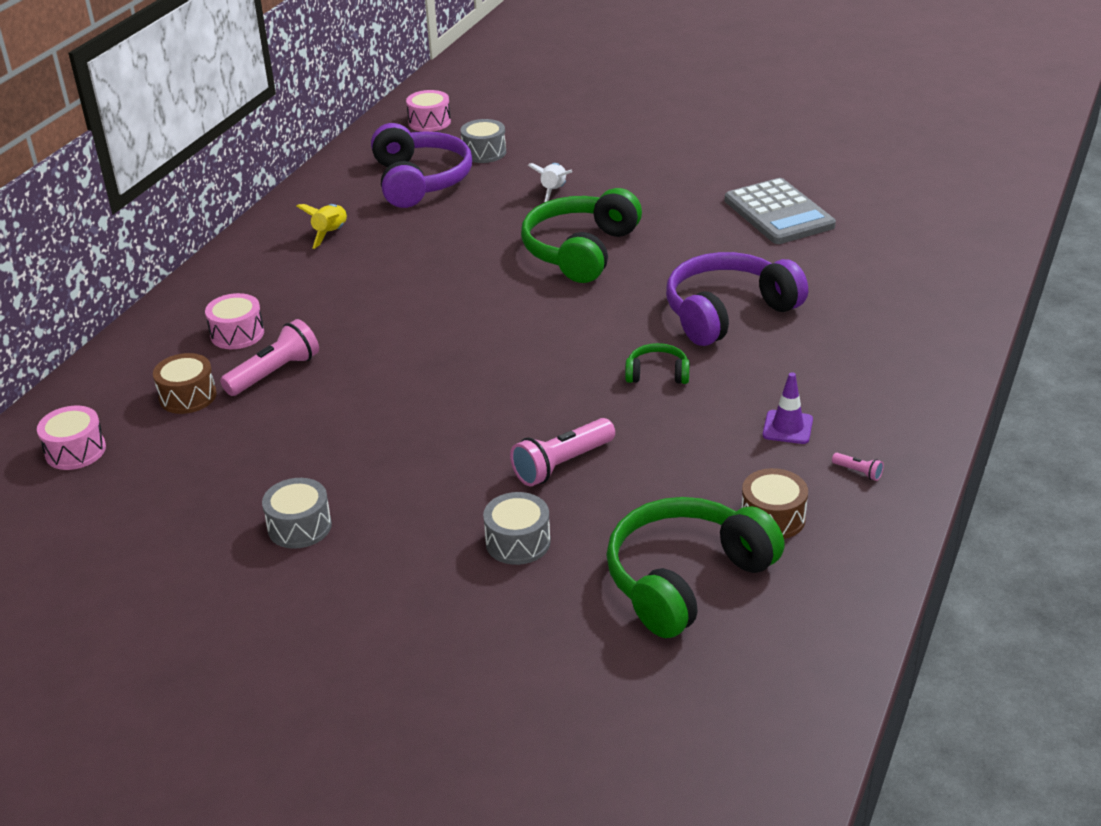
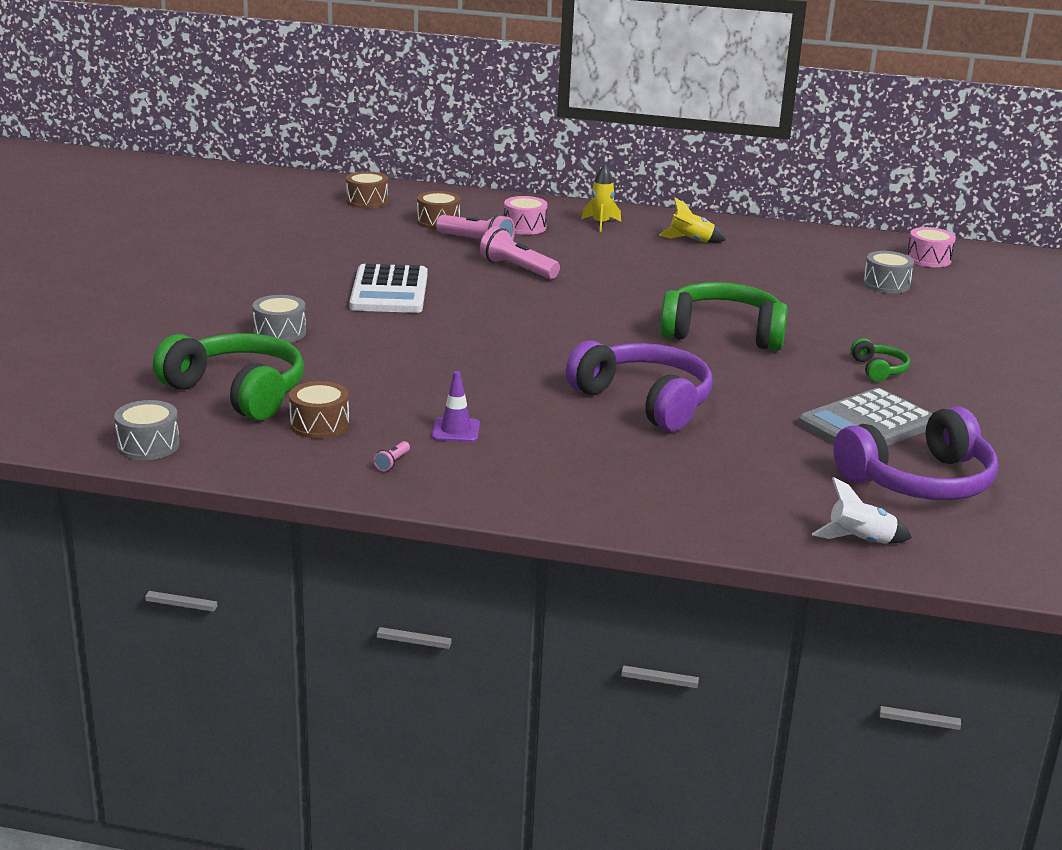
camera: 75 degrees right, 10 degrees down
(75, 451) = (367, 201): pink drum -> brown drum
(251, 282) = (601, 224): none -> yellow rocket
(299, 526) = (292, 267): grey drum -> grey drum (148, 445)
(410, 449) = (389, 291): none -> white calculator
(420, 181) = (808, 264): purple headphones -> purple headphones (919, 481)
(553, 192) = (830, 317): white rocket -> white rocket (860, 541)
(562, 464) = (380, 342): pink flashlight -> pink flashlight (517, 268)
(657, 374) = (524, 373): green headphones -> green headphones (878, 370)

